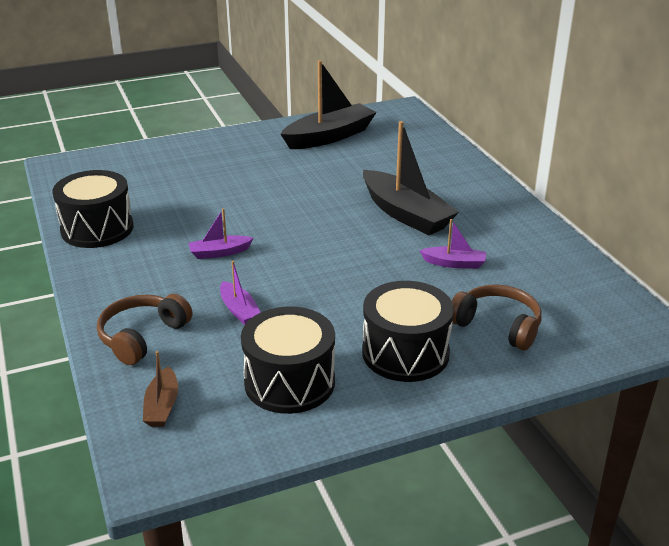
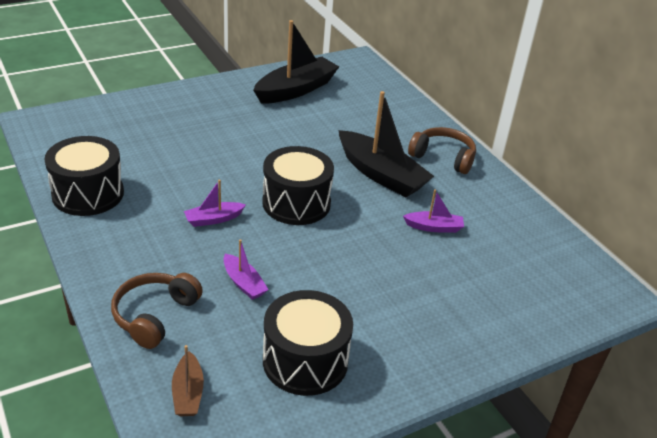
camera: 10 degrees left, 5 degrees up
(405, 353) = (406, 325): black drum -> black drum (296, 203)
(497, 326) = (483, 293): brown headphones -> brown headphones (443, 157)

